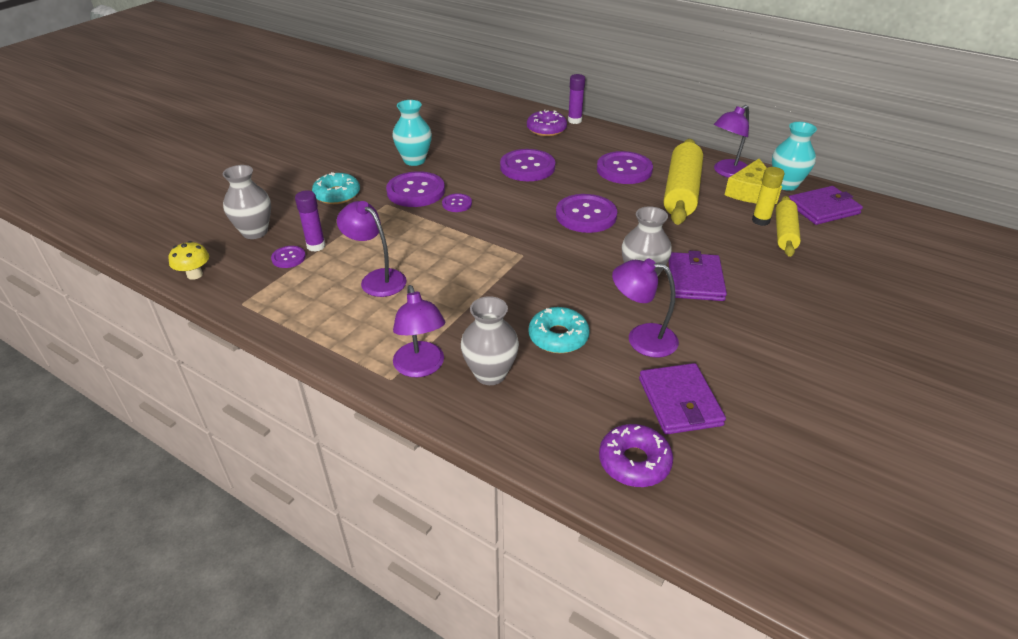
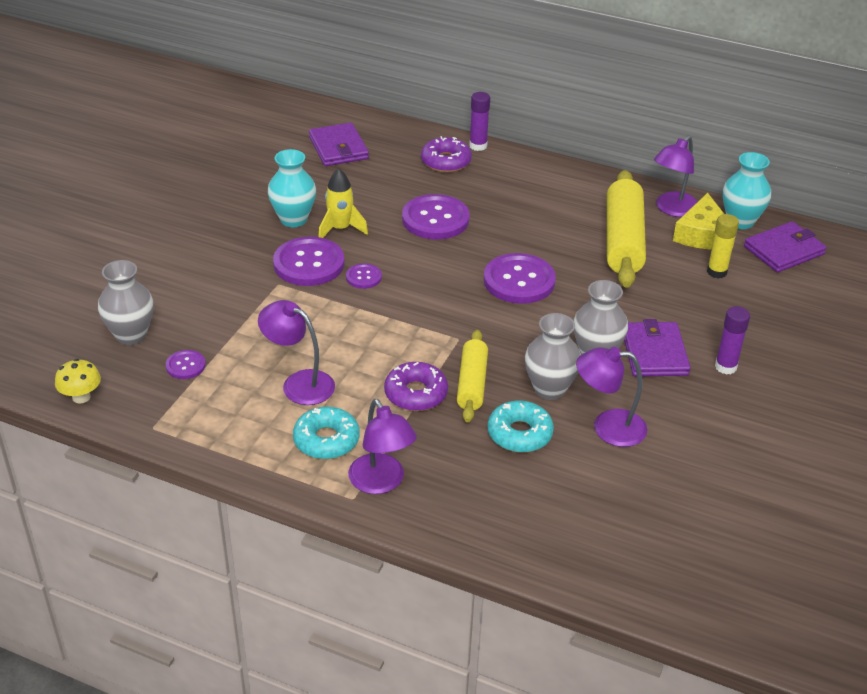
camera: 10 degrees left, 0 degrees up
(316, 246) = (212, 347): purple glue stick -> purple glue stick (725, 367)
(337, 195) = (213, 276): turquoise donut -> turquoise donut (326, 440)
(449, 169) = (340, 229): none -> yellow rocket
(490, 374) = (457, 482): grey vase -> grey vase (549, 389)
(624, 170) = (552, 214): purple button -> none
(634, 462) = (622, 557): purple donut -> purple donut (416, 393)
(679, 402) = (657, 492): purple wallet -> purple wallet (338, 148)
(784, 233) = (744, 286): yellow rolling pin -> yellow rolling pin (472, 383)

